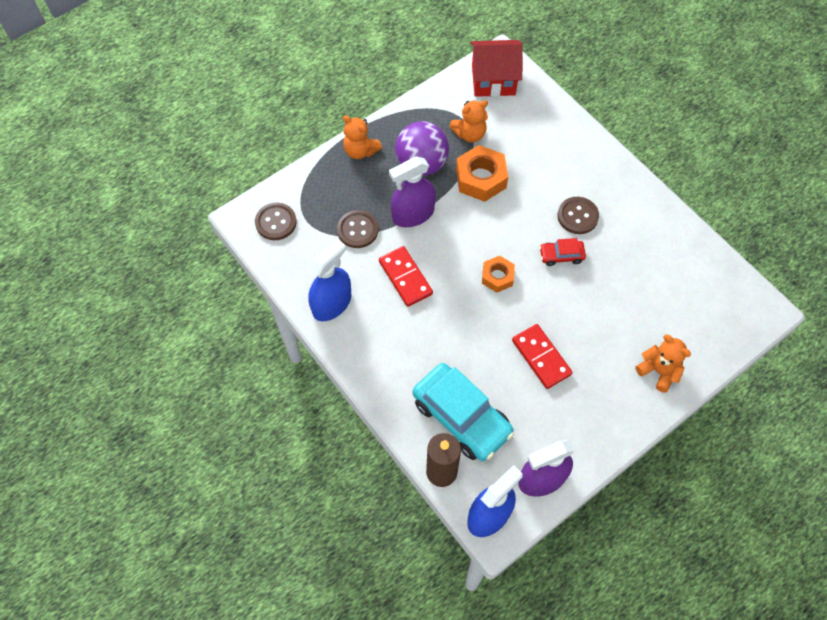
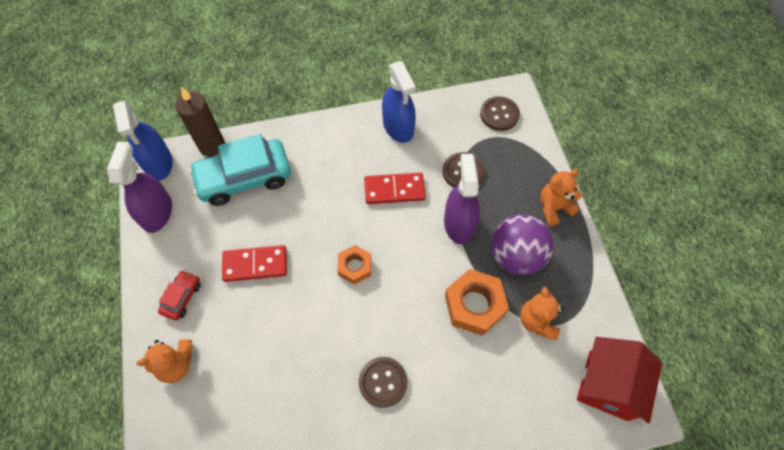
camera: 115 degrees right, 0 degrees up
(561, 255) = (346, 339): red car -> red car (182, 297)

